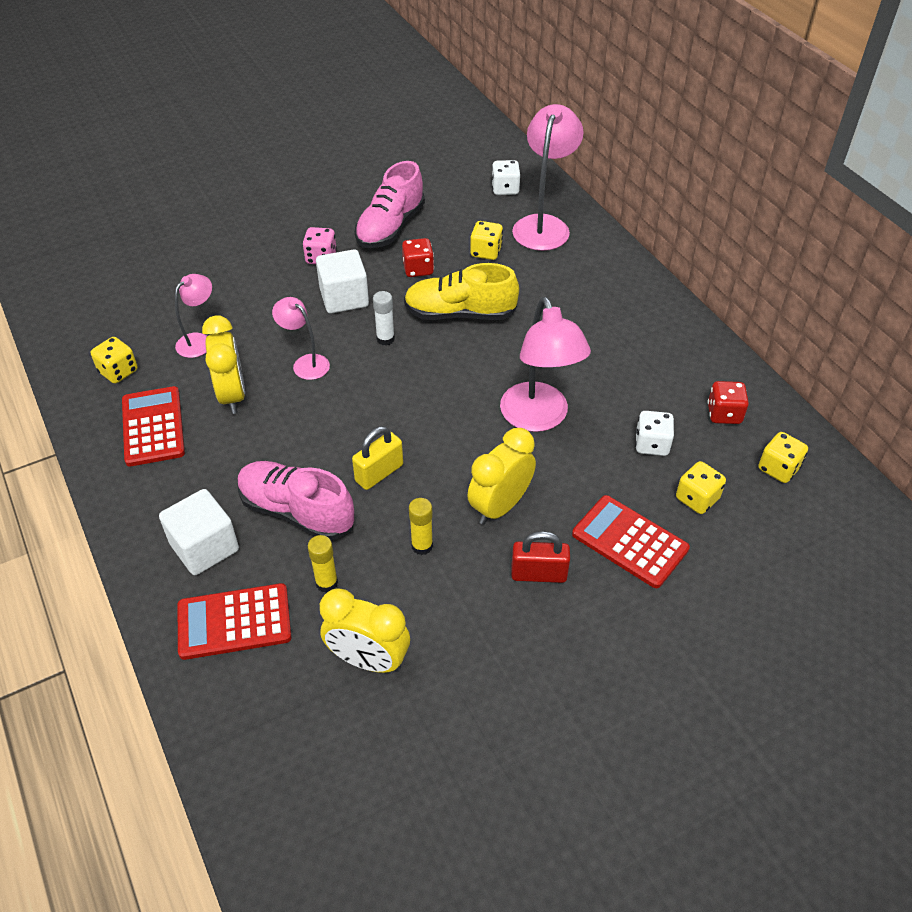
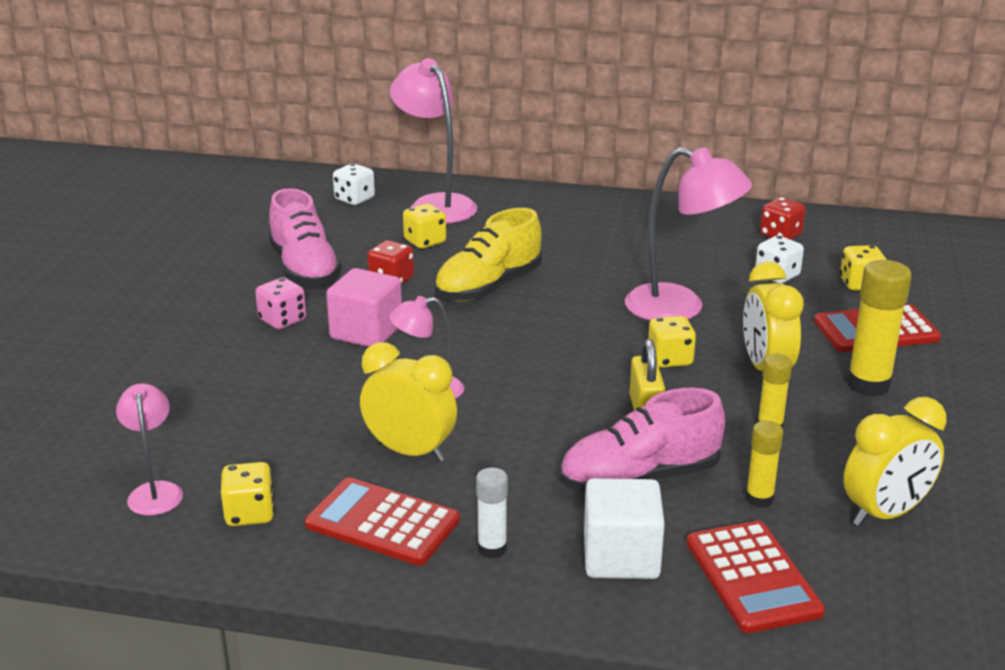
camera: 50 degrees left, 20 degrees down
(199, 341) = (288, 440): pink lamp -> pink lamp (155, 491)
(234, 622) = (752, 577): red calculator -> red calculator turned 45 degrees counterclockwise
(344, 298) = (366, 332): white cube -> pink cube
(385, 339) = (463, 335): white glue stick -> white glue stick (492, 549)
(538, 574) = (868, 385): red padlock -> yellow glue stick
(778, 468) = (865, 242): yellow dice -> yellow dice (670, 359)

